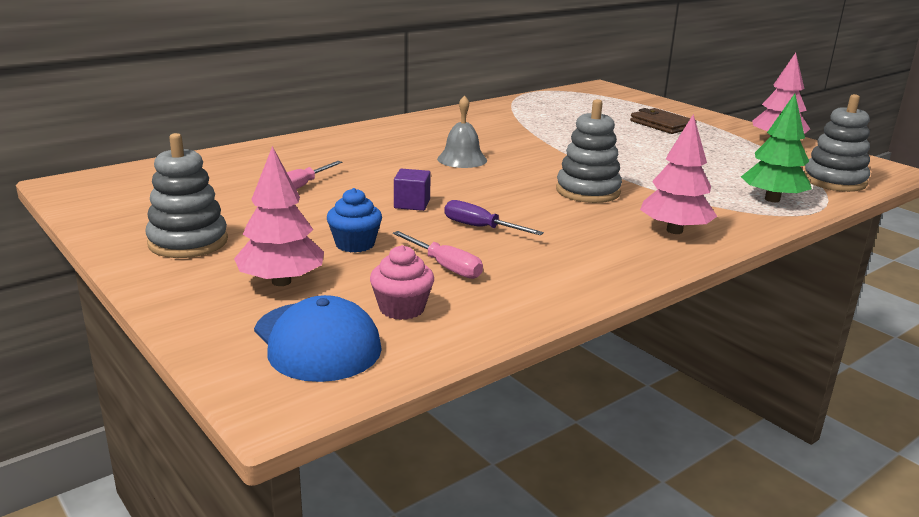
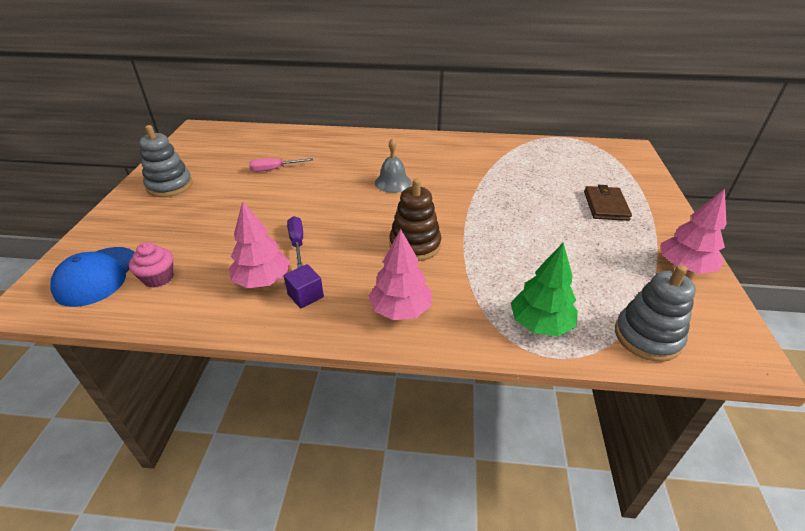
camera: 45 degrees right, 15 degrees up
(281, 282) = (153, 230): pink tree -> pink tree (262, 280)
(355, 244) = (222, 222): blue cupcake -> none
(412, 204) = (299, 206): purple cube -> purple cube (305, 296)
(445, 267) = (227, 261): pink screwdriver -> none
(588, 191) = (415, 245): grey stacking toy -> brown stacking toy

